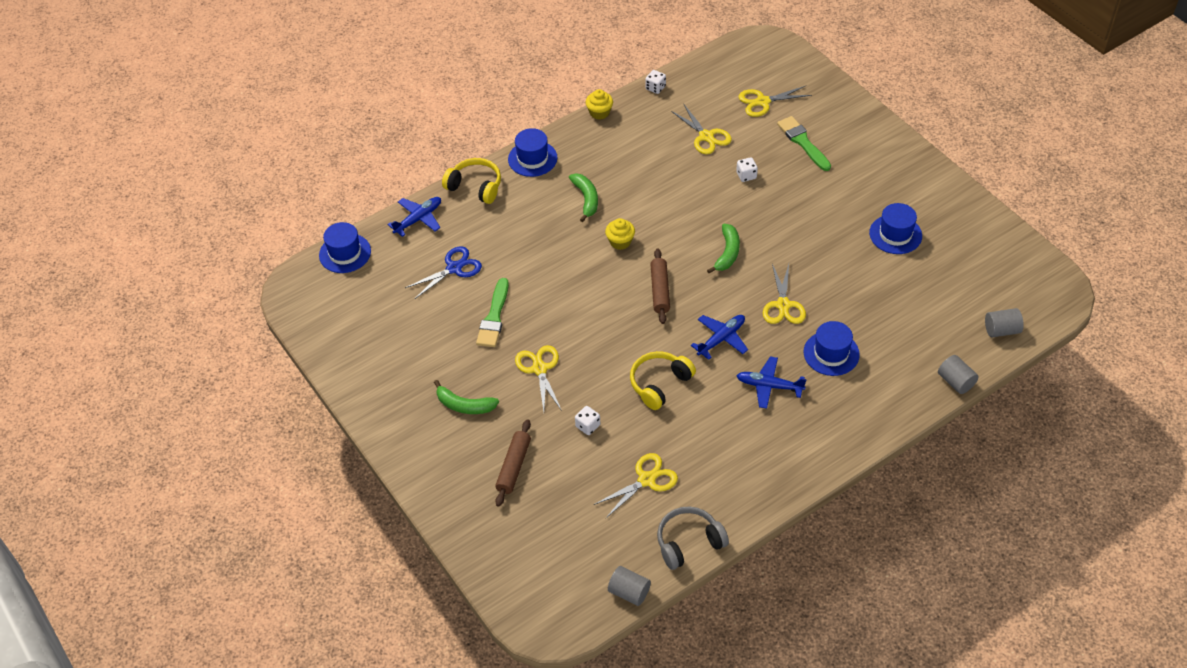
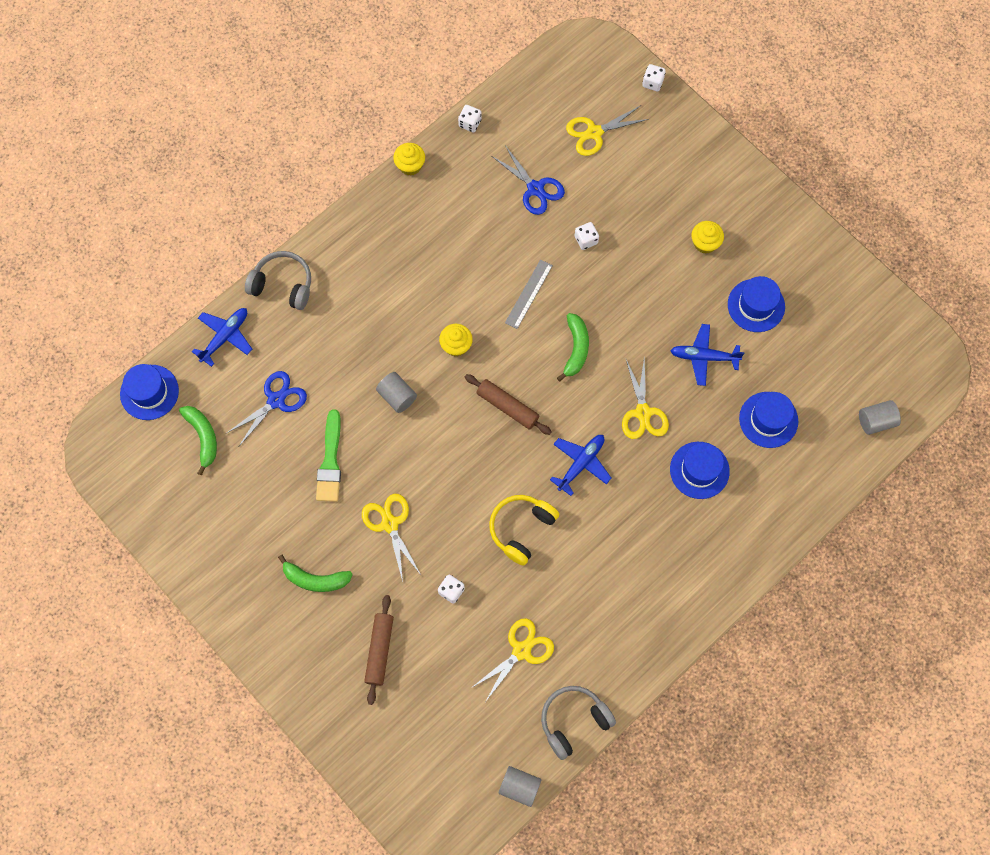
camera: 10 degrees left, 20 degrees up
(475, 186) = (283, 285): yellow headphones -> grey headphones
(532, 158) = (342, 239): blue hat -> blue hat (768, 420)
(586, 199) = (410, 290): green banana -> green banana (203, 437)
(660, 290) = (507, 407): brown rolling pin -> brown rolling pin turned 45 degrees counterclockwise
(690, 210) = (528, 294): none -> grey ruler
(706, 136) = (535, 189): yellow scissors -> blue scissors
(769, 386) = (637, 519): blue plane -> blue plane (704, 357)
(803, 142) = (644, 187): green brush -> none
(818, 71) = (652, 82): none -> white dice
(853, 186) = (705, 243): none -> yellow cupcake
(955, 381) = (832, 492): grey cylinder -> grey cylinder (397, 396)

